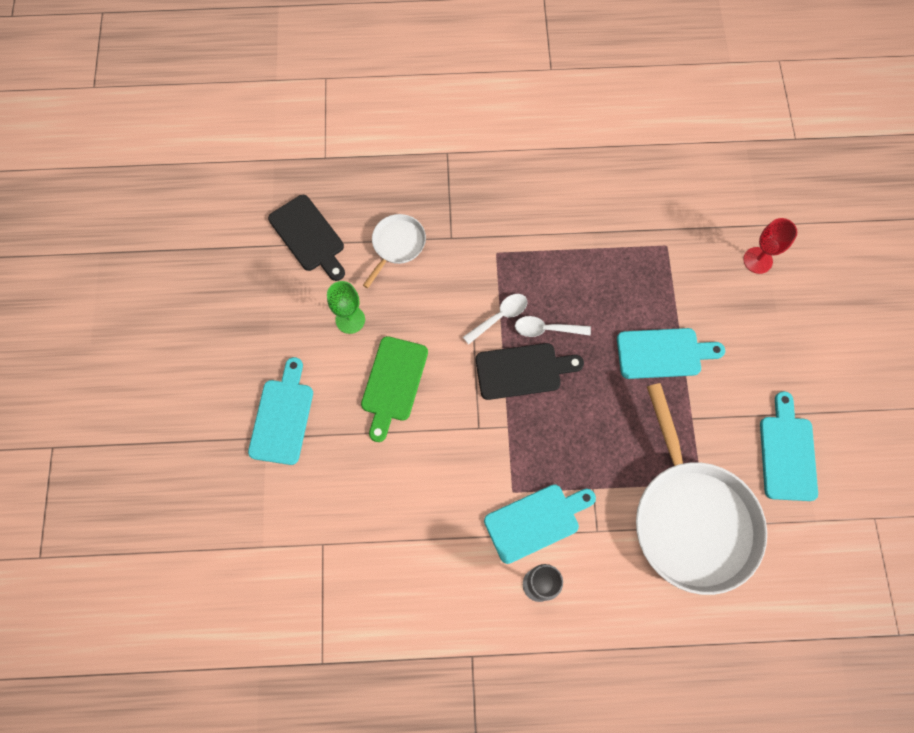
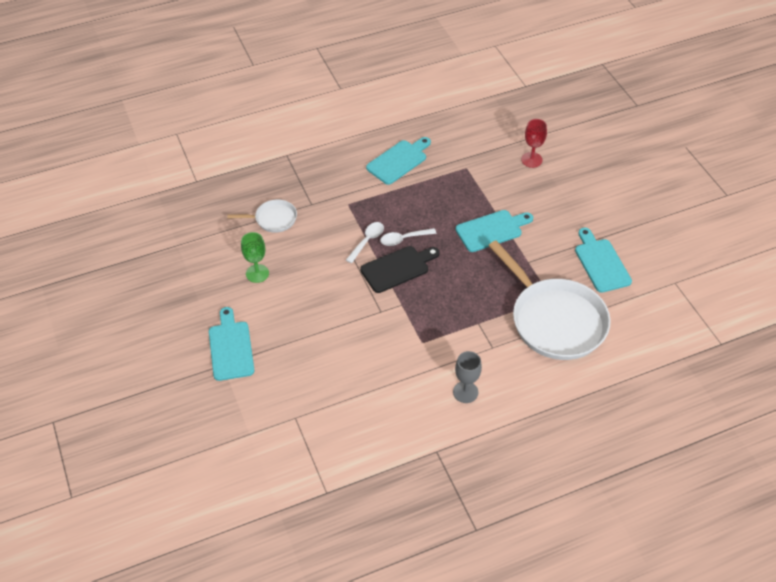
camera: 20 degrees left, 20 degrees down
(308, 236) = (204, 231): black cutting board -> none
(393, 383) = (306, 302): green cutting board -> none
(397, 245) = (273, 219): white pan -> white pan turned 75 degrees clockwise
(536, 521) = (446, 355): turquoise cutting board -> turquoise cutting board (398, 161)

